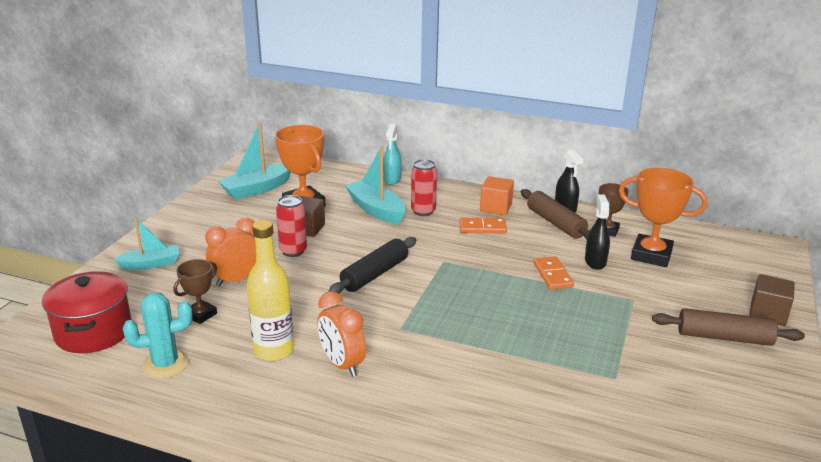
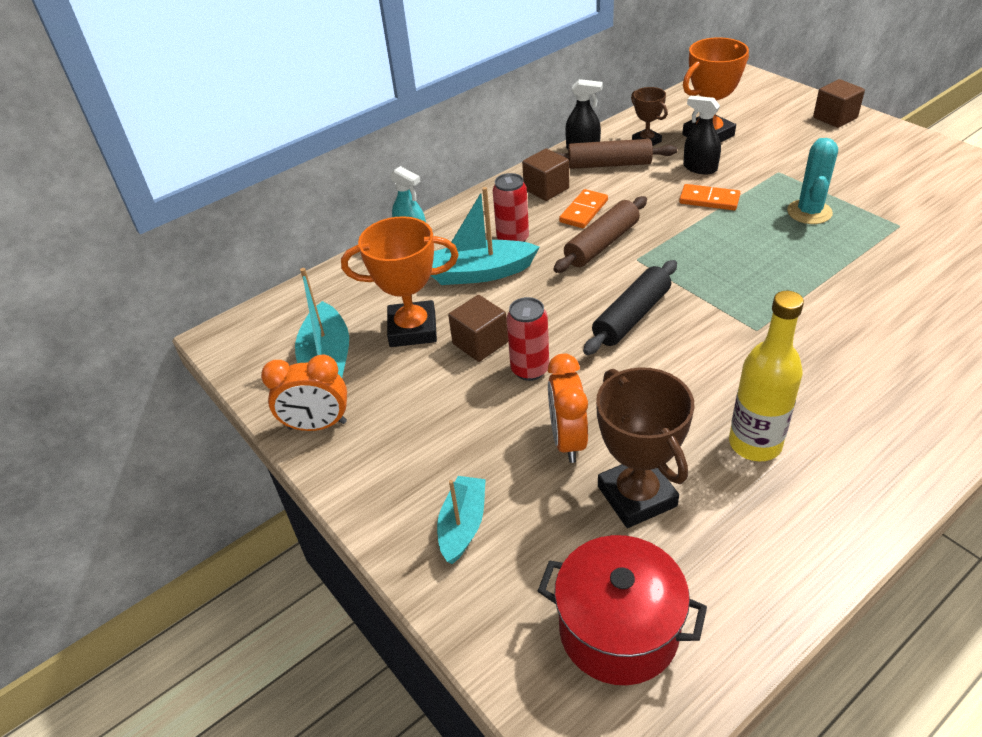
camera: 55 degrees left, 15 degrees up
(165, 364) = (741, 558): turquoise cactus -> turquoise cactus (809, 212)
(200, 315) = (636, 496): brown trophy -> brown trophy, size x1.74
(342, 364) = (808, 393): orange clock -> orange clock (317, 425)
(375, 274) = (632, 316): black rolling pin -> black rolling pin turned 60 degrees clockwise
(496, 207) = (546, 189): orange cube -> brown cube
(724, 337) = (861, 150): brown rolling pin -> brown rolling pin (602, 244)

